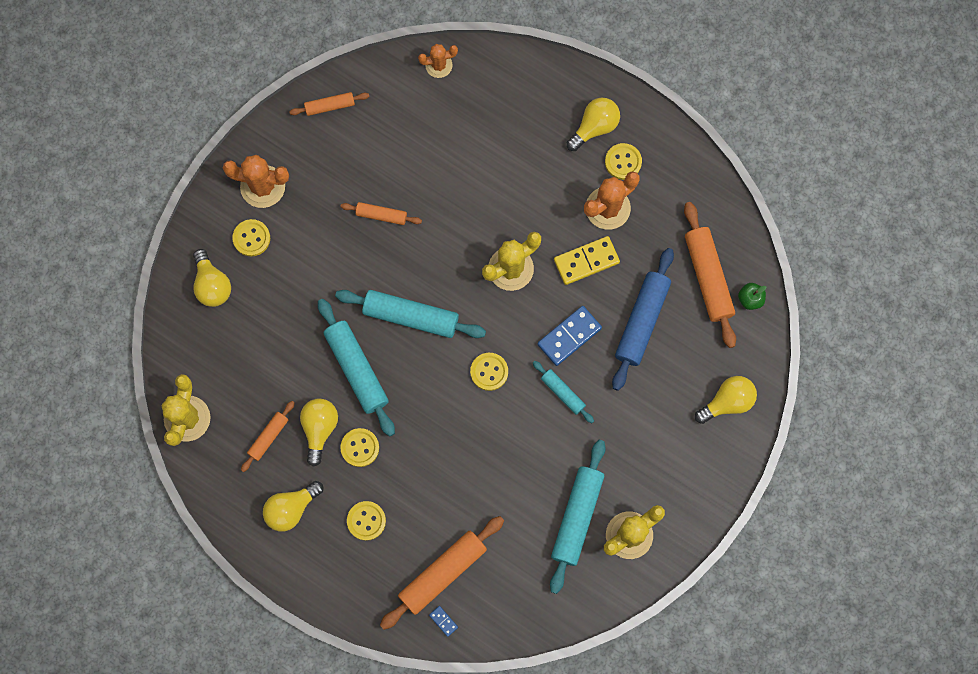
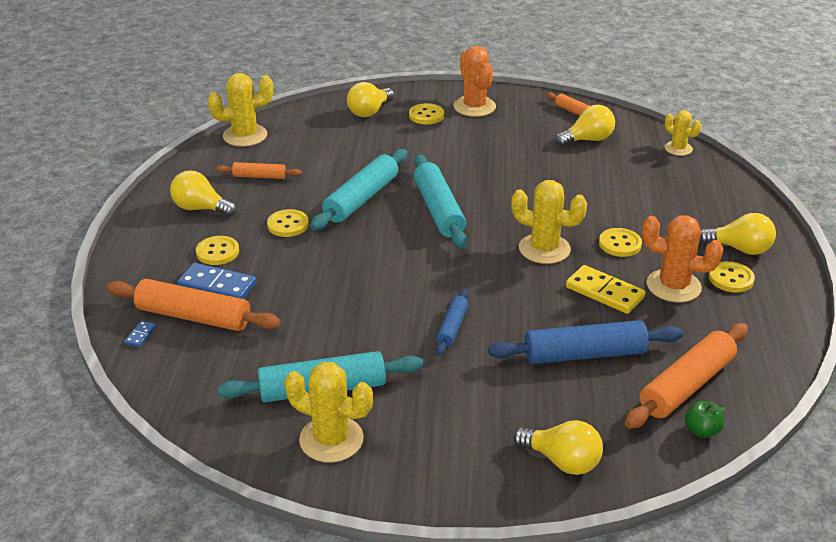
camera: 60 degrees right, 40 degrees down
(319, 429) = (288, 198): yellow light bulb -> yellow light bulb (588, 140)
(381, 215) = (514, 165): orange rolling pin -> none
(439, 65) = (678, 149): orange cactus -> yellow cactus
(489, 372) = (429, 272): yellow button -> yellow button (620, 244)
(563, 393) = (452, 327): turquoise rolling pin -> blue rolling pin
(569, 336) = (516, 310): blue domino -> blue domino (217, 286)

